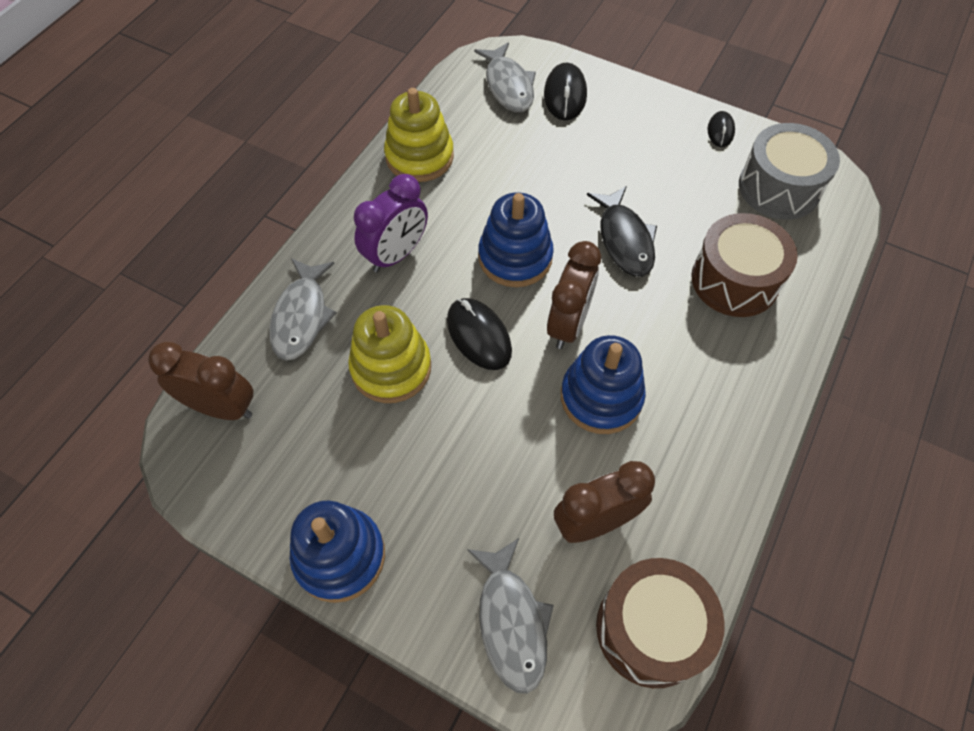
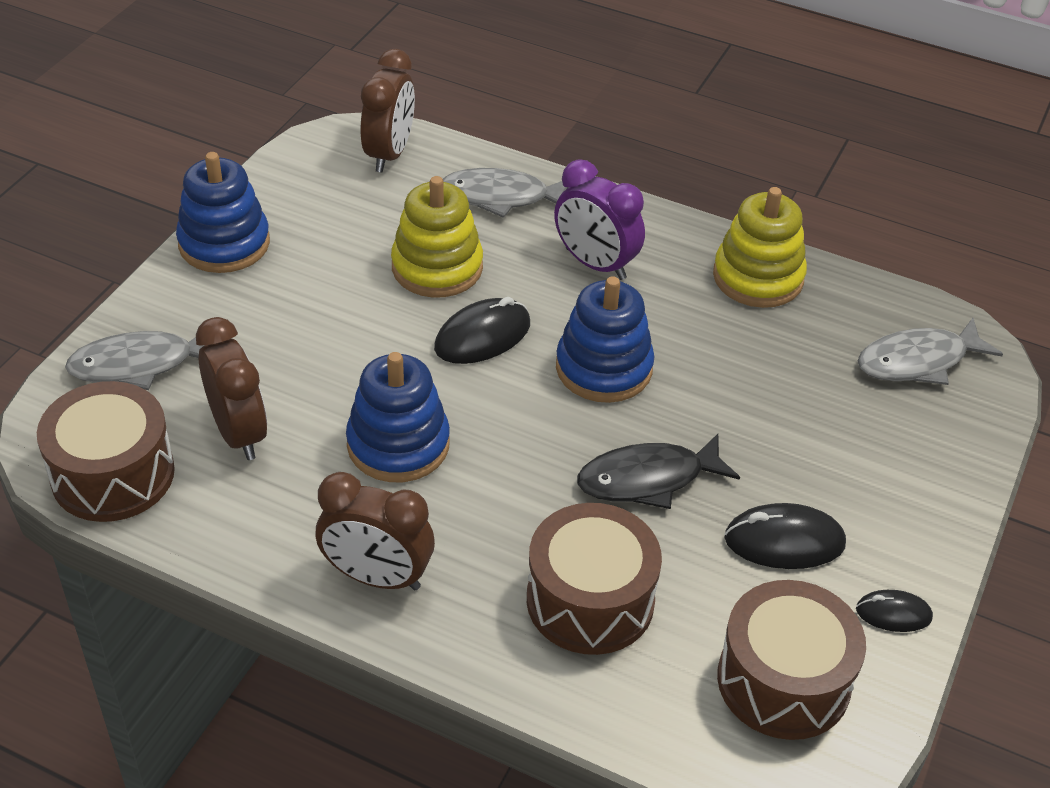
camera: 85 degrees right, 15 degrees down
(565, 95) = (918, 423): black mouse -> black mouse (784, 541)
(568, 324) = (504, 417): brown clock -> brown clock (377, 577)
(779, 188) = (783, 681): grey drum -> brown drum

